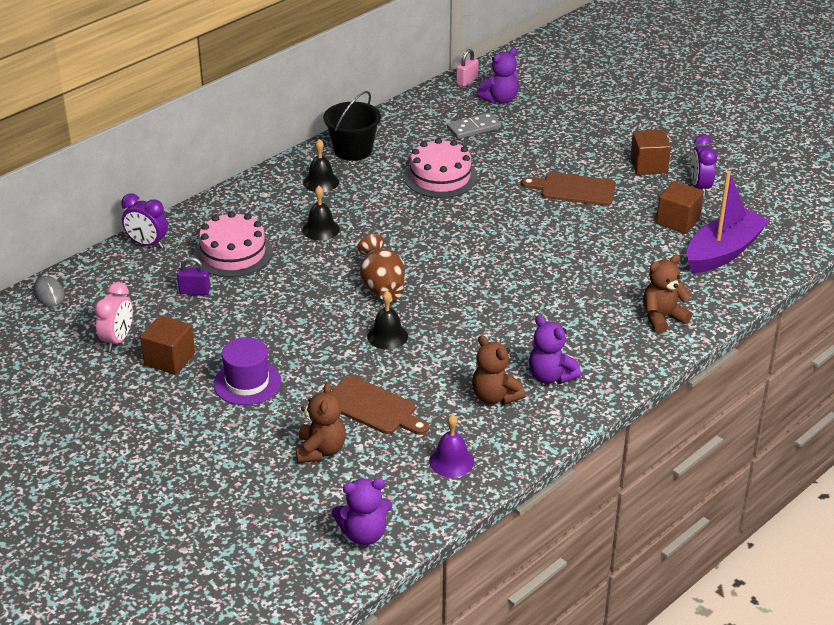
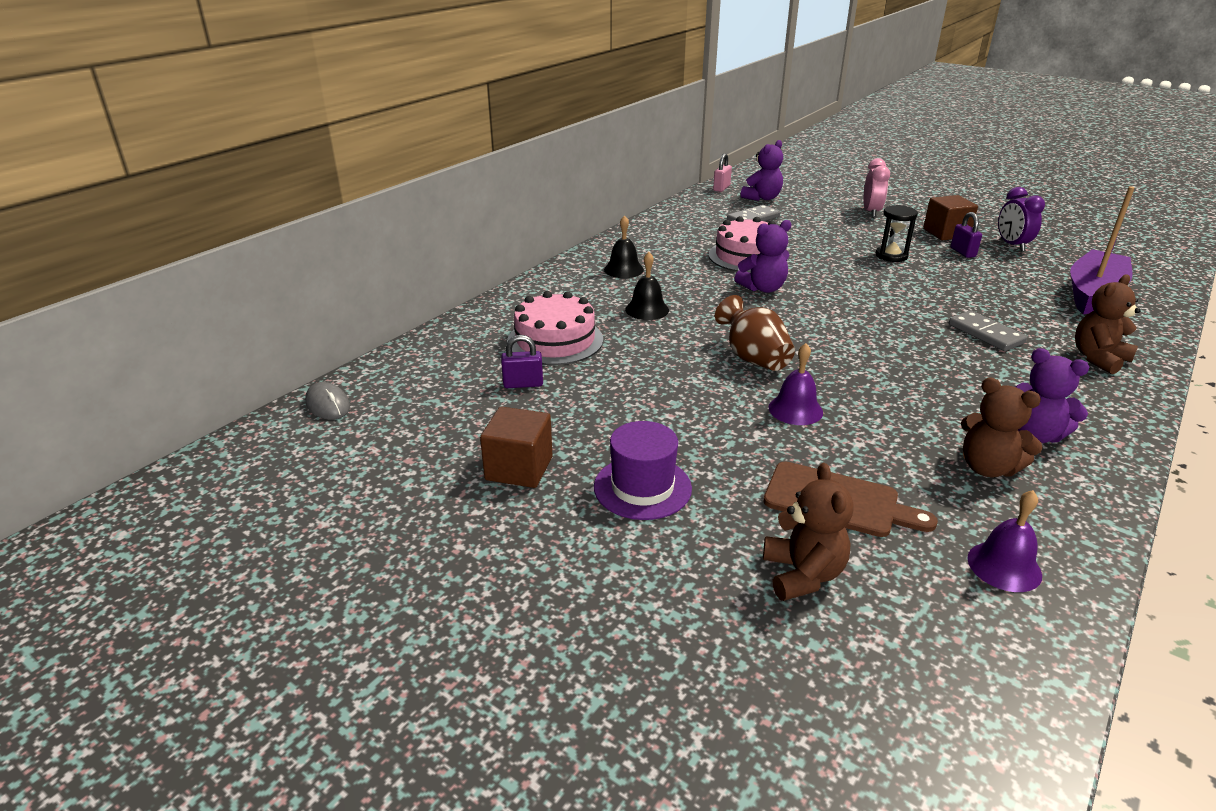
camera: 10 degrees left, 5 degrees down
(118, 340) = (437, 451): pink clock -> pink clock (871, 212)
(147, 244) = (445, 340): purple clock -> none
(353, 150) = (642, 242): black bucket -> none
(364, 534) = (966, 718): purple teddy bear -> purple teddy bear (763, 288)
(387, 336) = (795, 409): black bell -> purple bell
(574, 189) = (891, 256): brown cutting board -> black hourglass
(589, 284) = (986, 334): none -> grey domino
(645, 191) = (963, 252): none -> purple padlock
(678, 221) = (1020, 272): brown cube -> none

